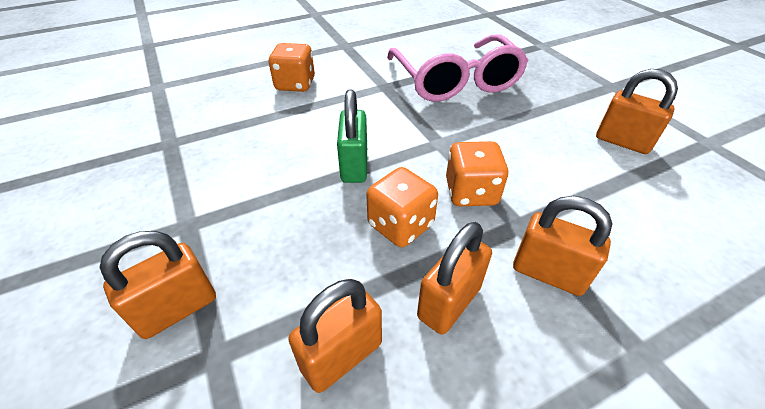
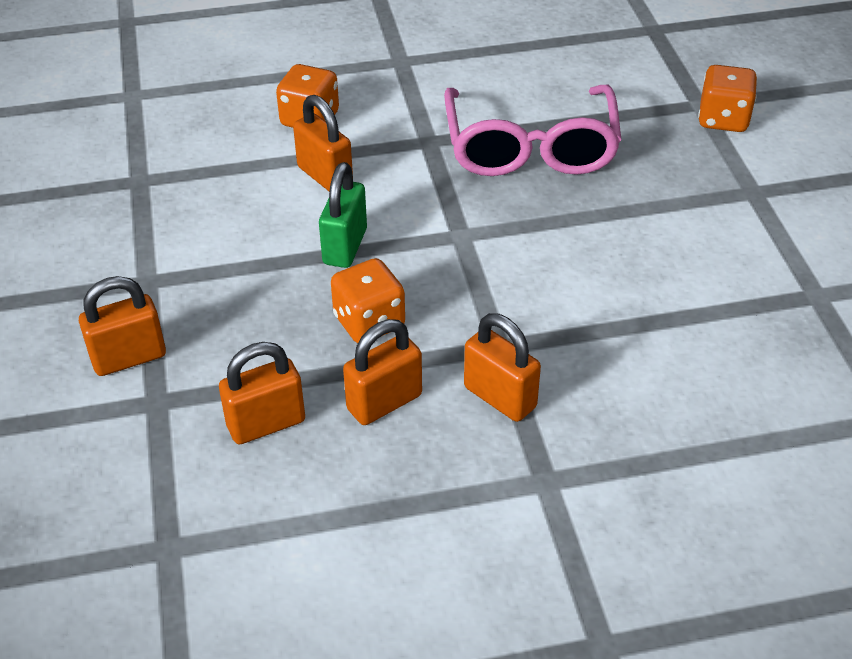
camera: 15 degrees right, 0 degrees up
(471, 192) = (466, 301): orange dice -> orange dice (723, 119)
(622, 142) = (698, 273): orange padlock -> orange padlock (325, 176)

